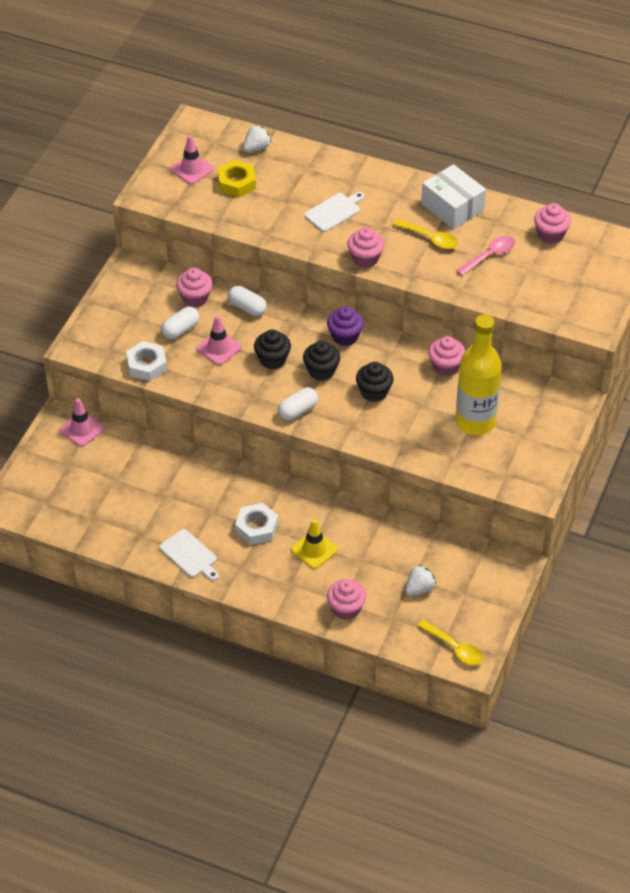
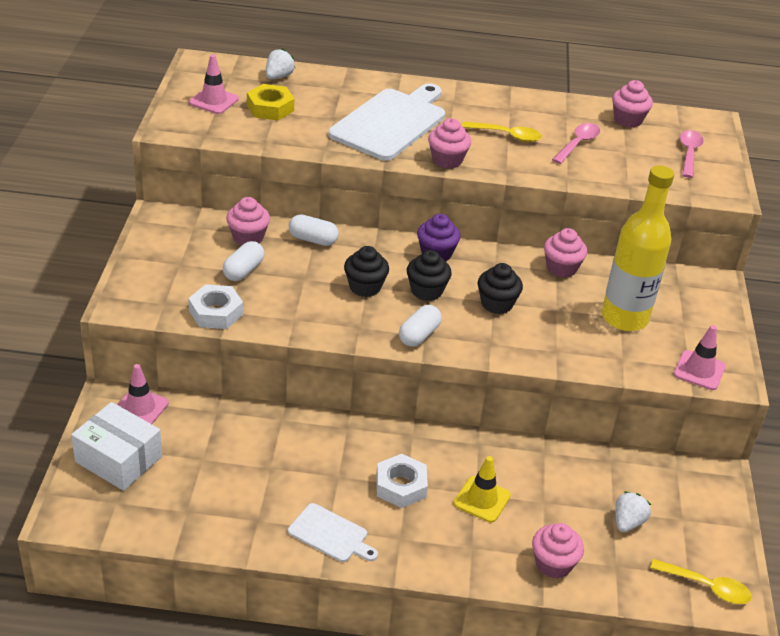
camera: 20 degrees left, 10 degrees down
(219, 348) = (297, 283): pink traffic cone -> pink traffic cone (699, 370)
(334, 211) = (390, 122): white cutting board -> white cutting board, size x1.98
(452, 207) = (514, 107): white box -> white box (118, 459)
(586, 279) = (689, 153): none -> pink spoon

